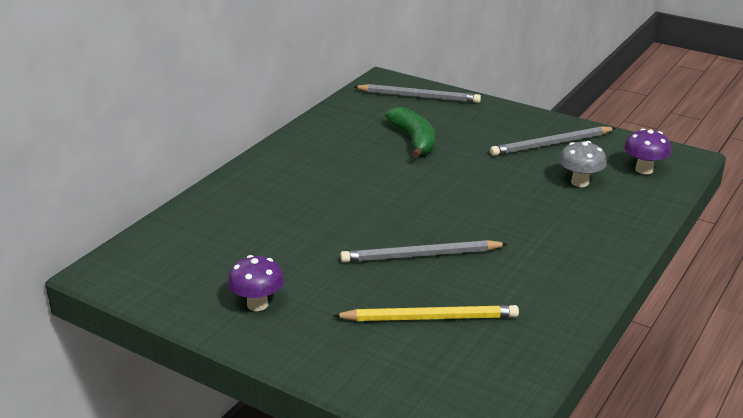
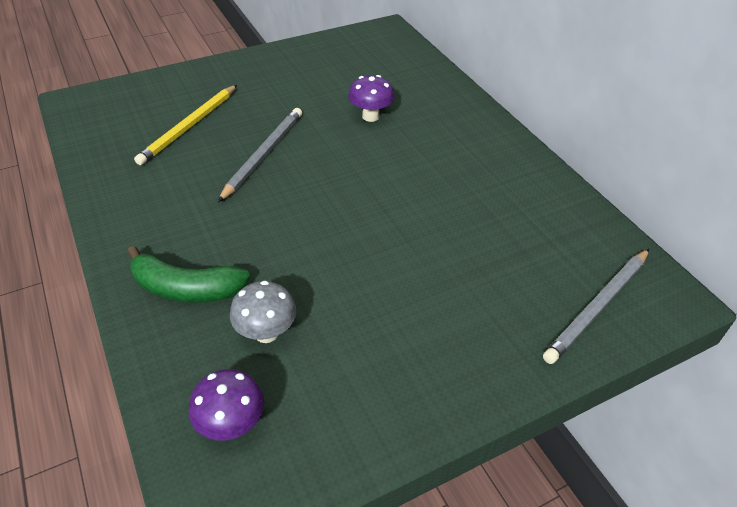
camera: 120 degrees right, 15 degrees up
(257, 304) = (288, 69): purple mushroom -> purple mushroom (370, 116)
(414, 140) = (473, 244): green banana -> green banana (186, 288)
(551, 144) = (373, 367): grey pencil -> none

